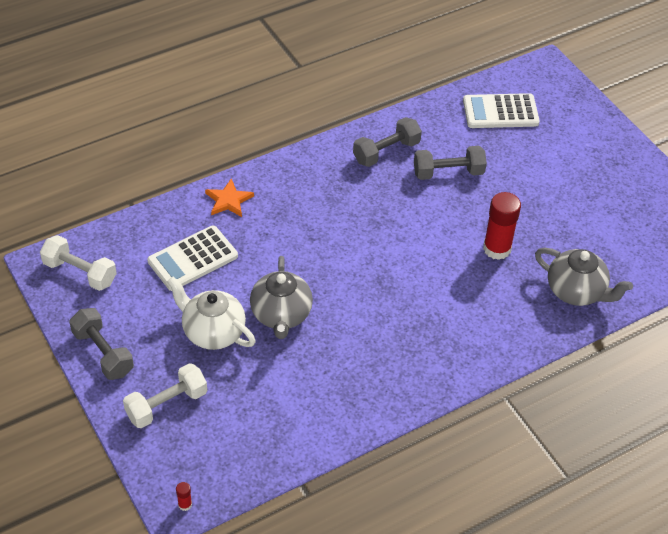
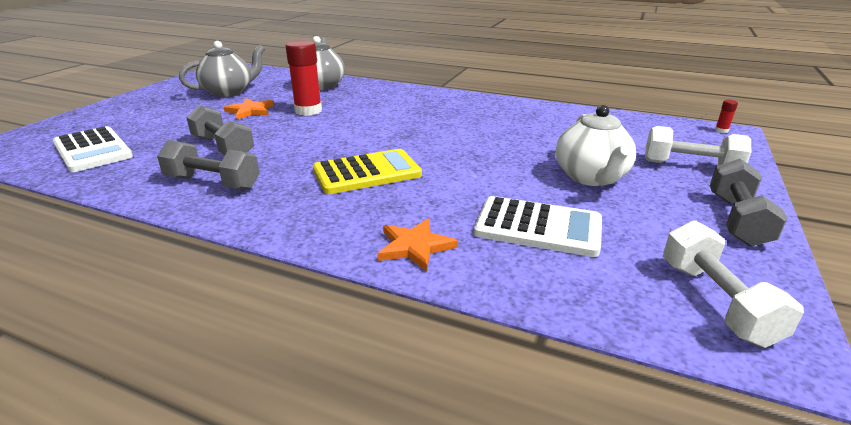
camera: 125 degrees left, 20 degrees down
(281, 315) = (513, 157): grey teapot -> grey teapot (229, 92)
(333, 225) = (367, 173): none -> yellow calculator
(528, 213) = (250, 111): none -> orange star

